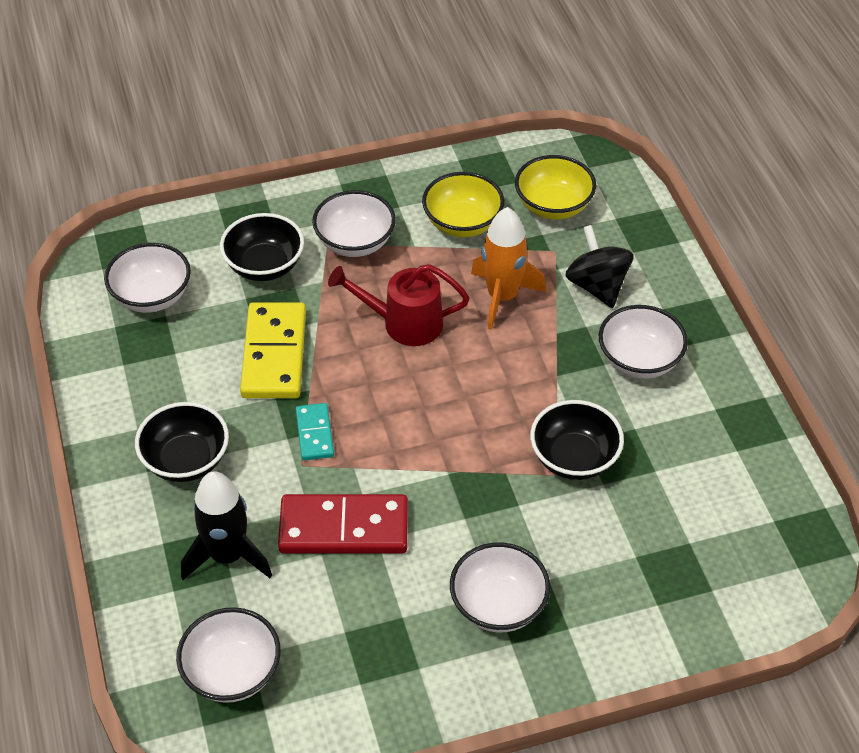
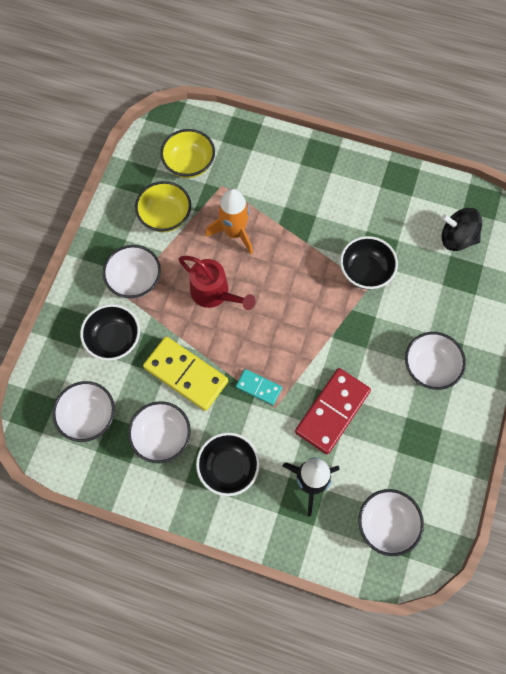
camera: 55 degrees left, 20 degrees up
(403, 323) = (215, 293): red watering can -> red watering can turned 90 degrees counterclockwise
(597, 286) = (262, 182): black spinning top -> black spinning top (456, 238)
(639, 360) = (325, 198): white bowl -> white bowl (162, 436)

